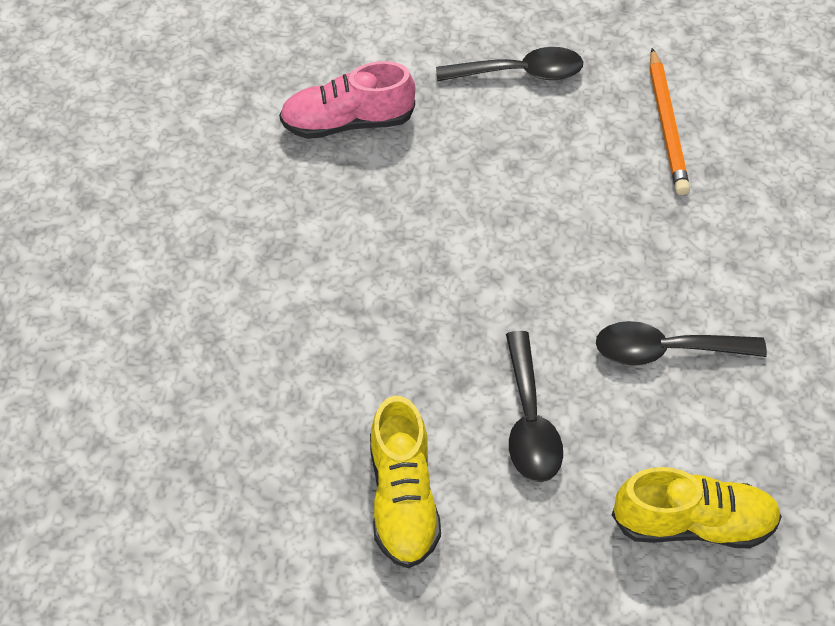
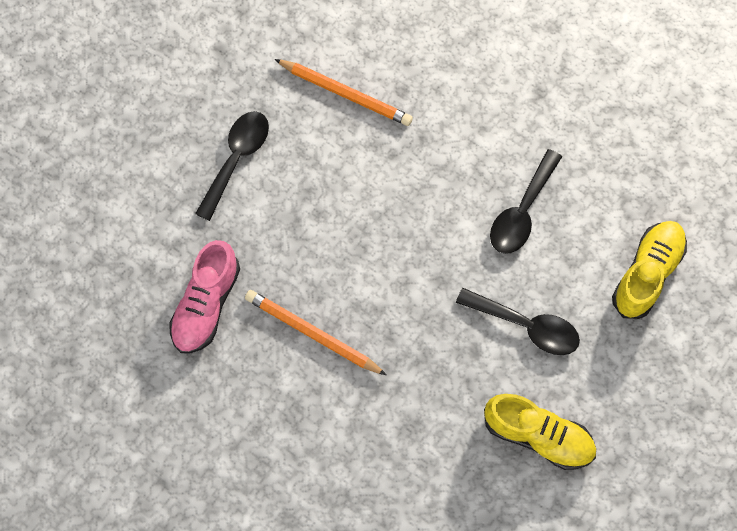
camera: 60 degrees left, 15 degrees up
(378, 223) = (312, 333): none -> orange pencil

